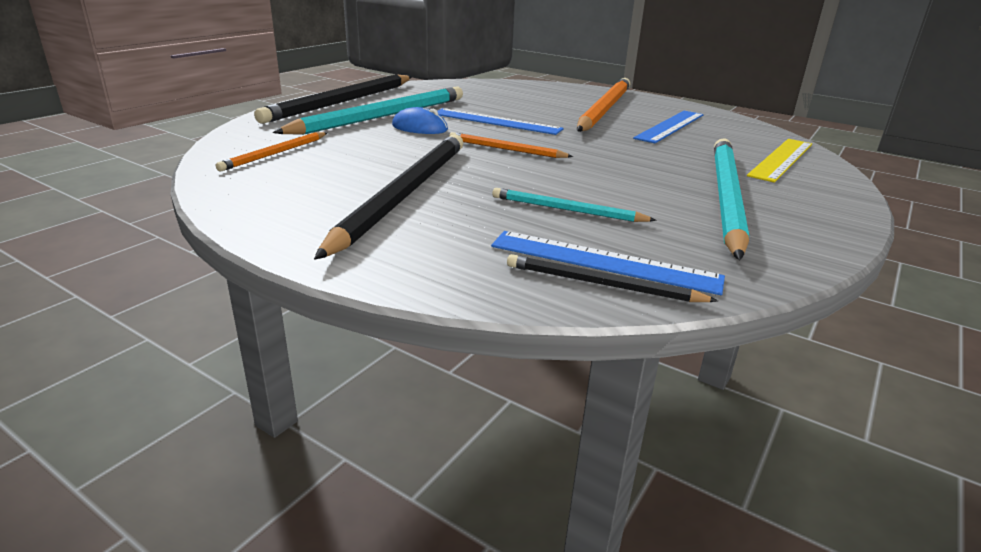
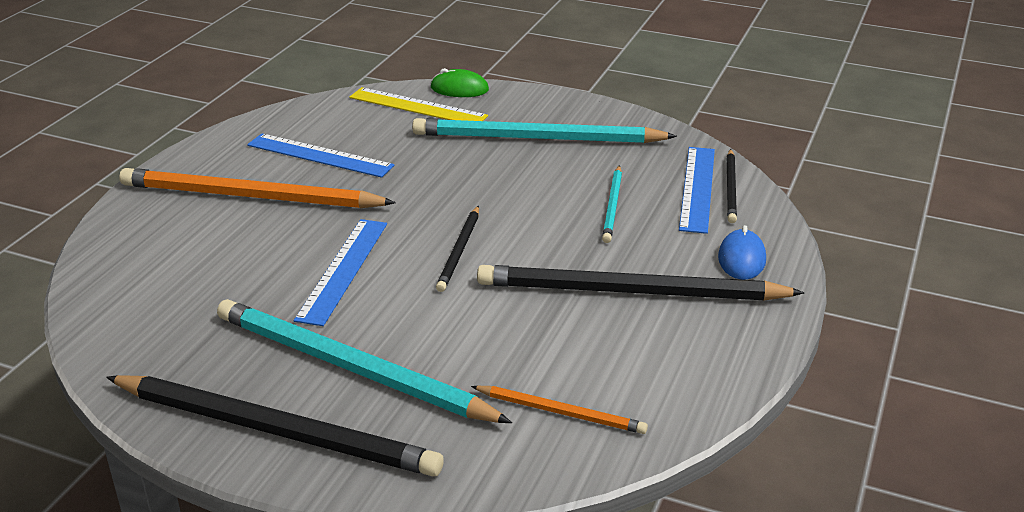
camera: 100 degrees left, 5 degrees up
(419, 128) = (397, 324): blue mouse -> blue mouse (741, 259)
(506, 149) = (459, 251): orange pencil -> black pencil
(839, 178) = (459, 89): none -> green mouse

